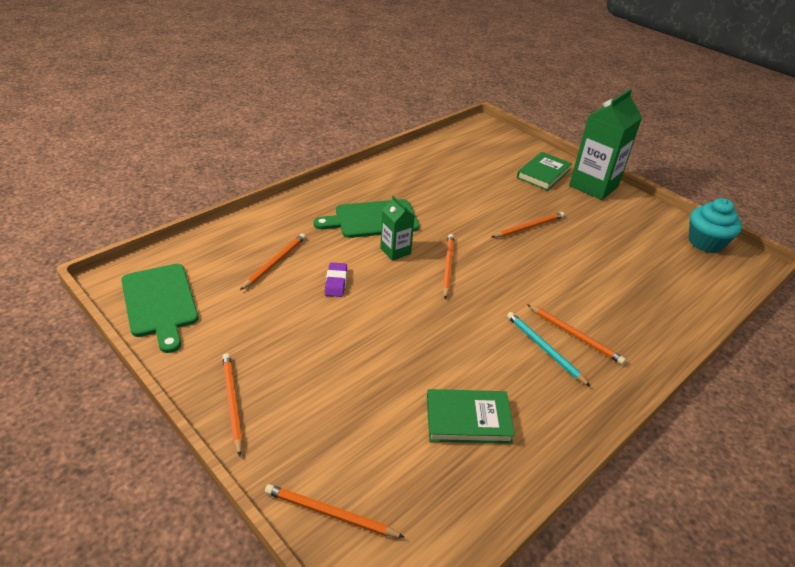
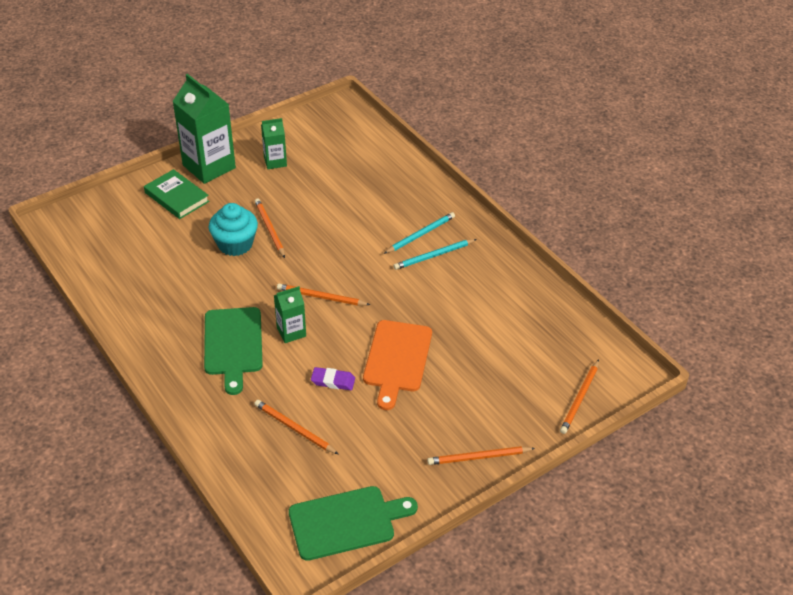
camera: 80 degrees left, 5 degrees up
(372, 326) = (397, 359): none -> orange cutting board
(468, 419) = (502, 313): green book -> none
(574, 335) = (420, 235): orange pencil -> turquoise pencil
(627, 222) = (275, 162): none -> green carton
(705, 242) = (314, 123): turquoise cupcake -> turquoise cupcake (235, 244)

